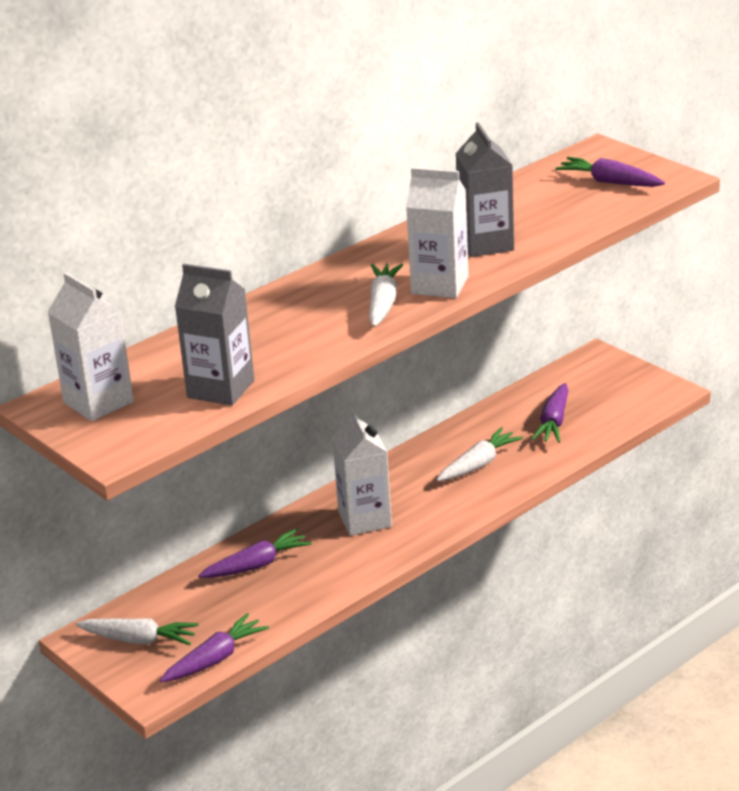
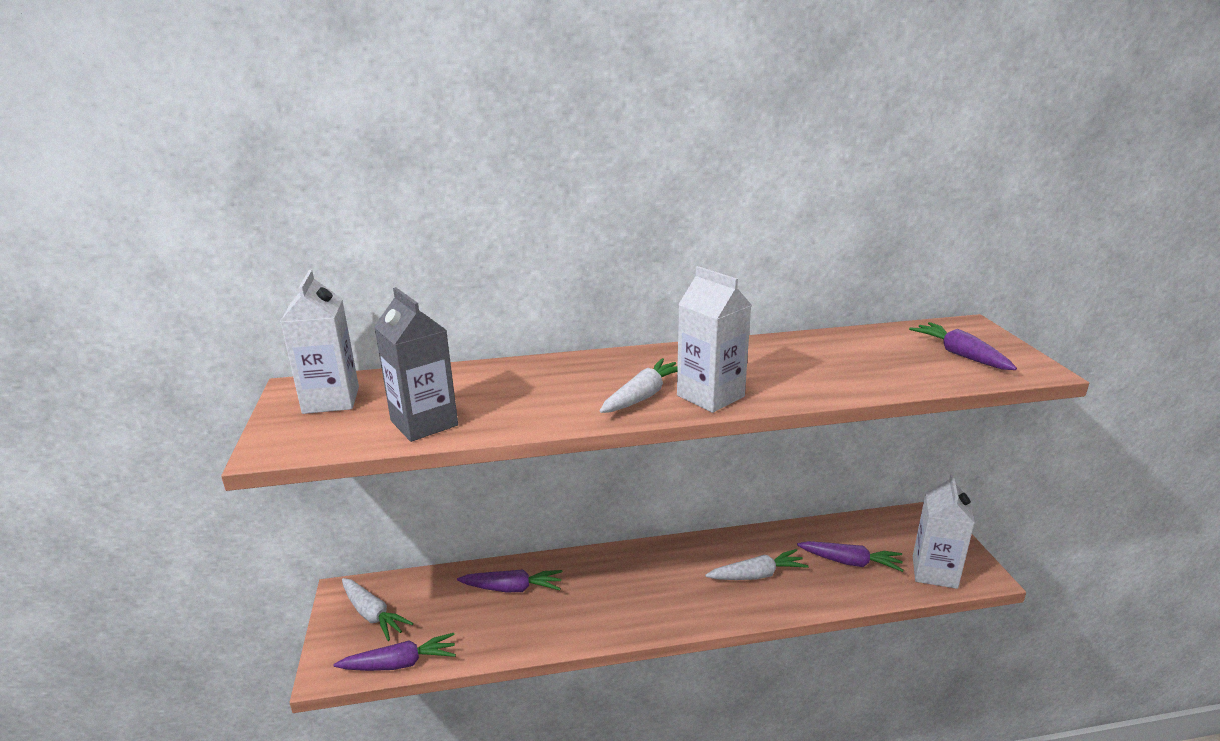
camera: 30 degrees right, 5 degrees down
(365, 519) = (625, 585): white carton -> white carton (934, 572)
(486, 244) = (790, 374): grey carton -> none
(553, 422) = (850, 562): purple carrot -> purple carrot turned 120 degrees counterclockwise

